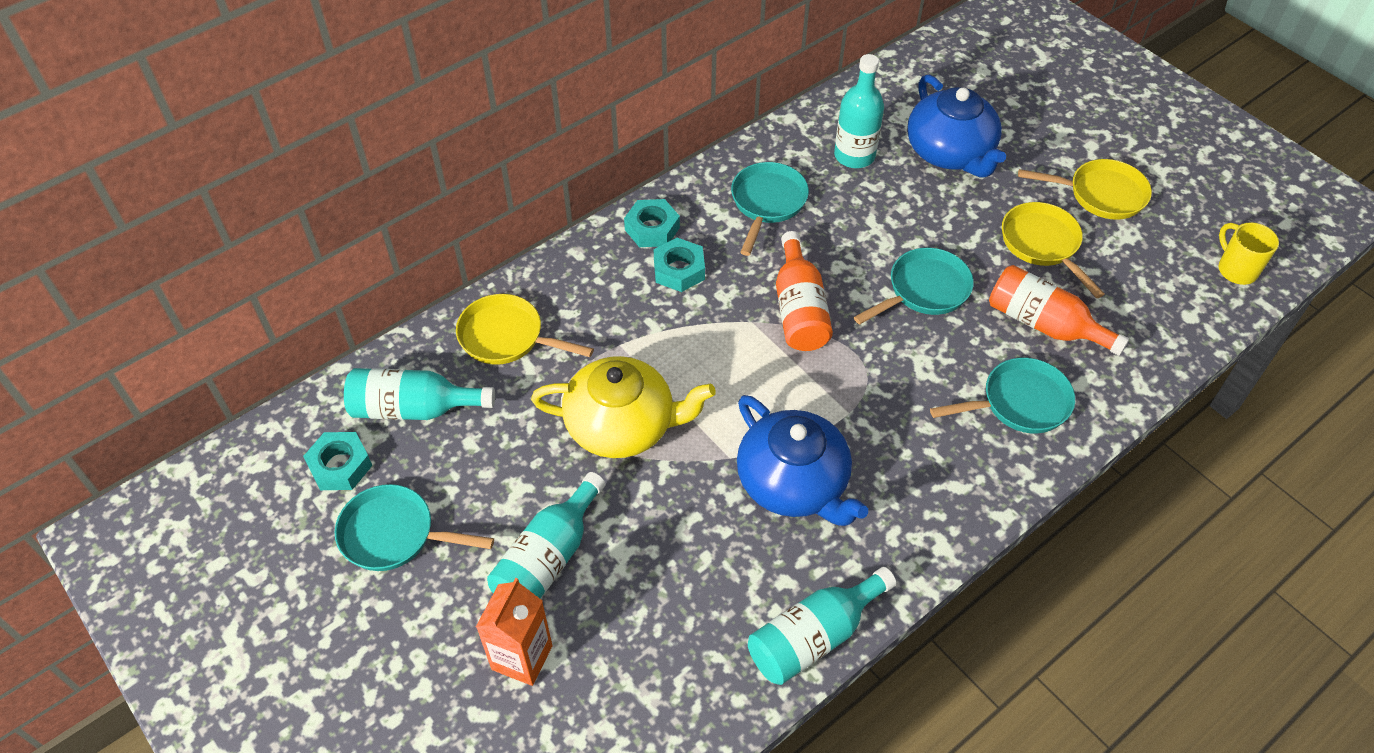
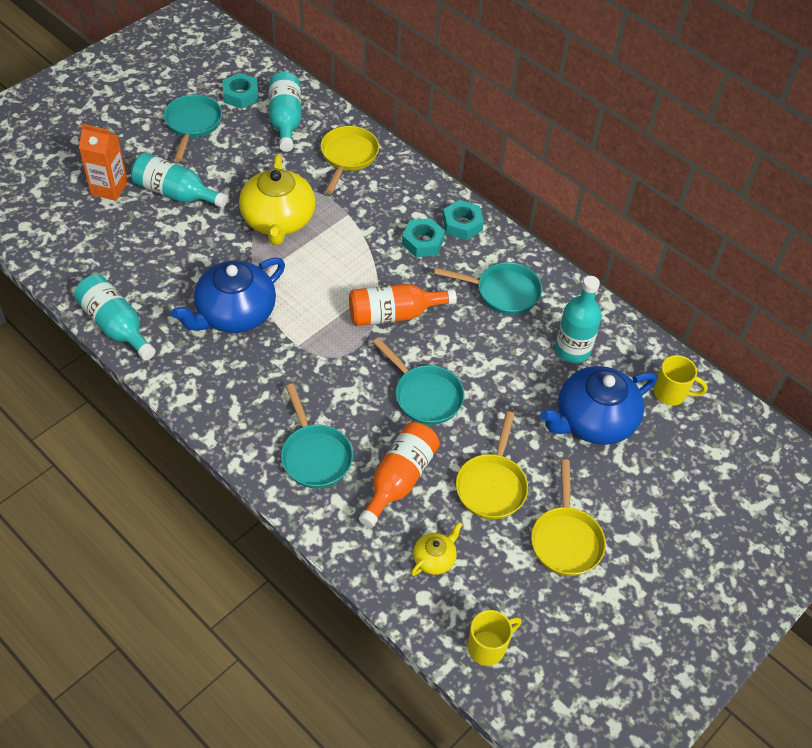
camera: 80 degrees right, 0 degrees up
(911, 89) = (671, 393): none -> yellow mug
(1042, 245) = (492, 485): yellow pan -> yellow pan turned 135 degrees clockwise
(1141, 302) = (434, 558): none -> yellow teapot

